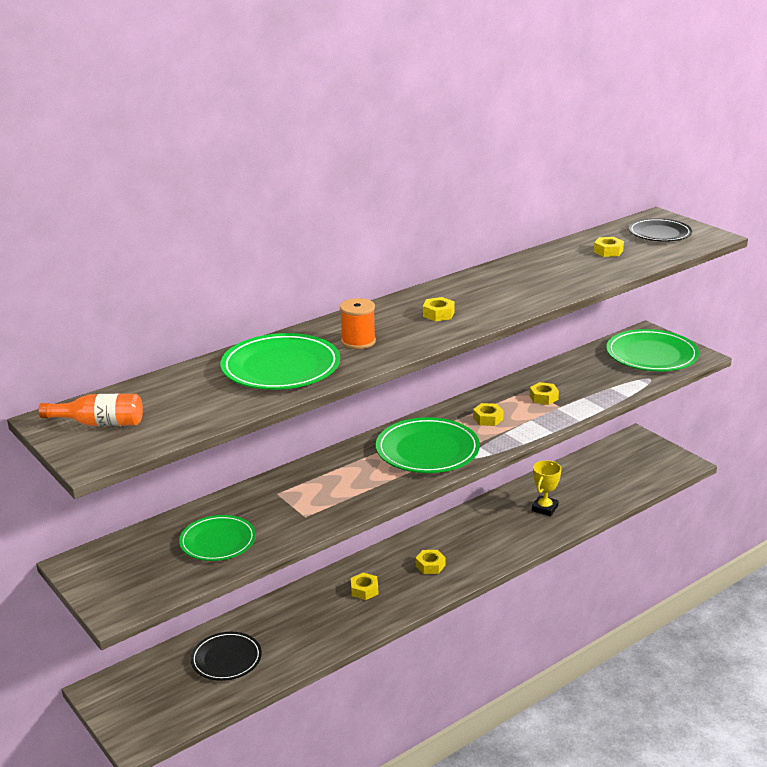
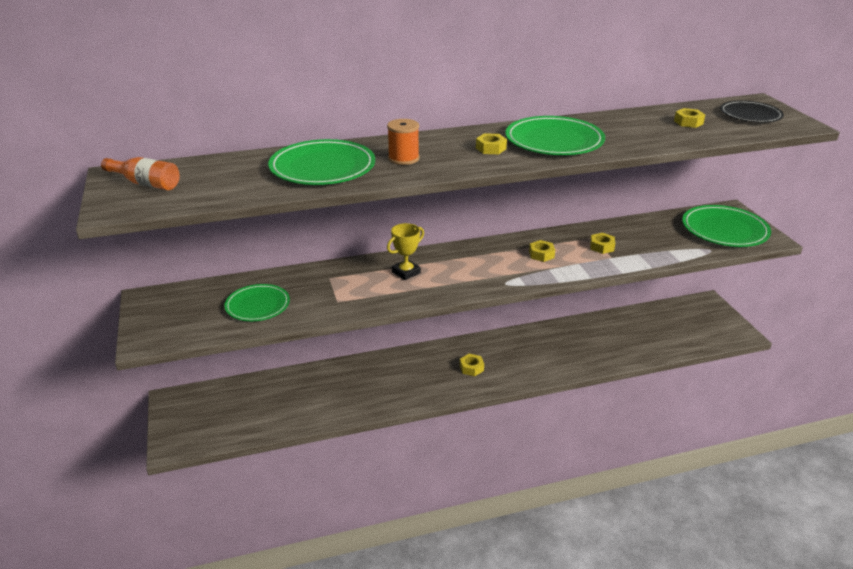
camera: 20 degrees right, 5 degrees up
(226, 659) = (273, 401): black plate -> none
(364, 590) = (408, 374): yellow nut -> none
(427, 450) = (473, 270): green plate -> green plate (554, 140)
(545, 508) = (594, 344): yellow trophy -> yellow trophy (406, 272)

